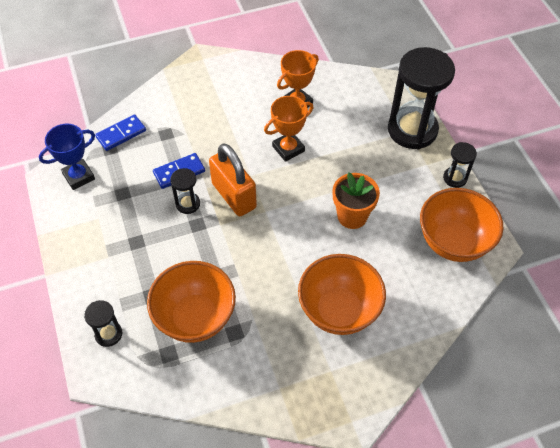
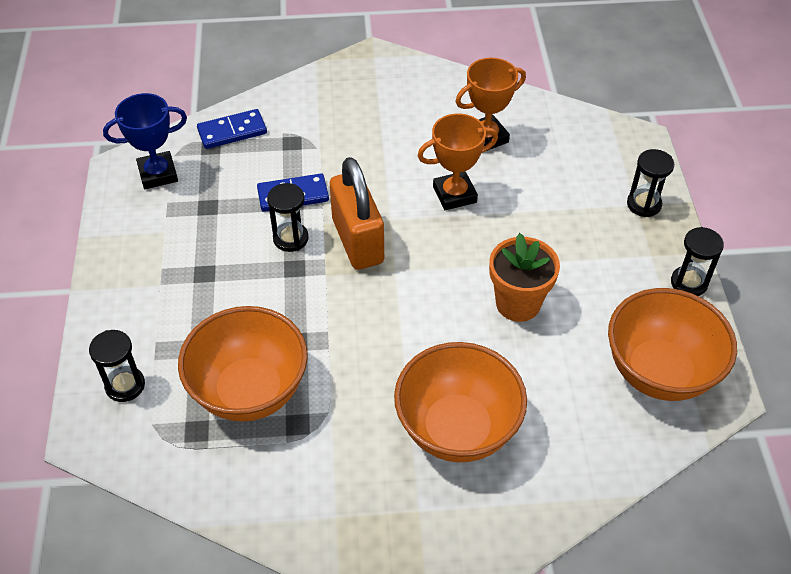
camera: 15 degrees right, 5 degrees down
(412, 130) = (644, 204): black hourglass -> black hourglass, size x0.46

